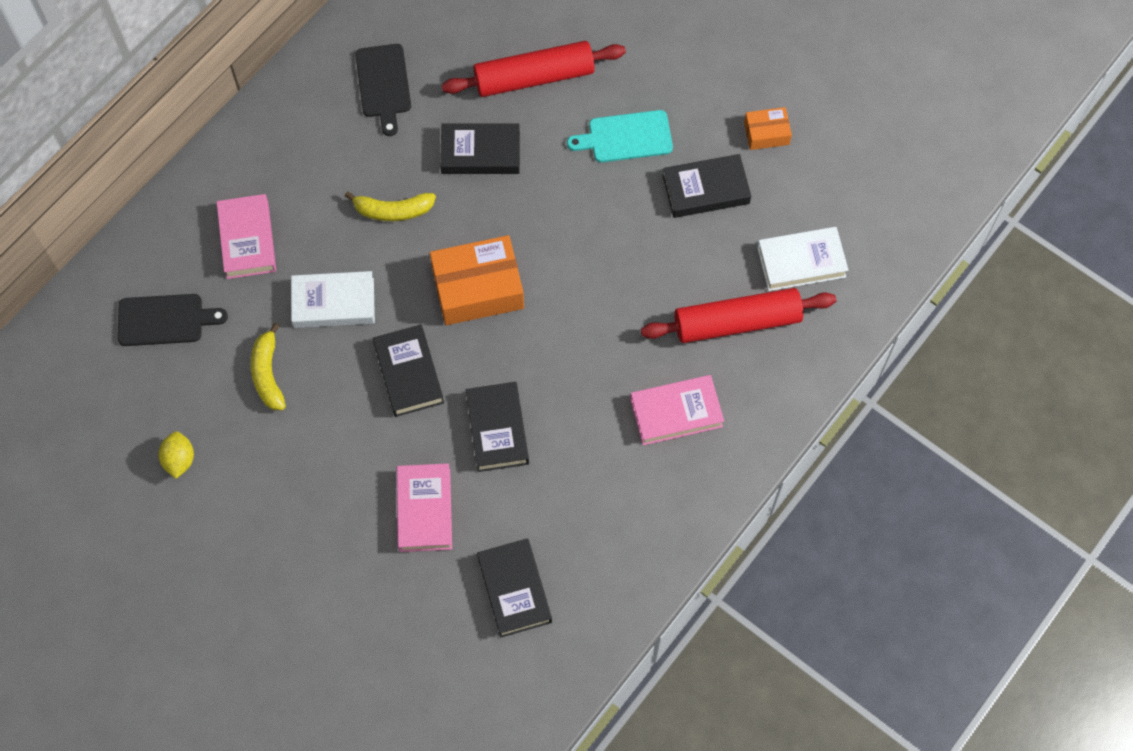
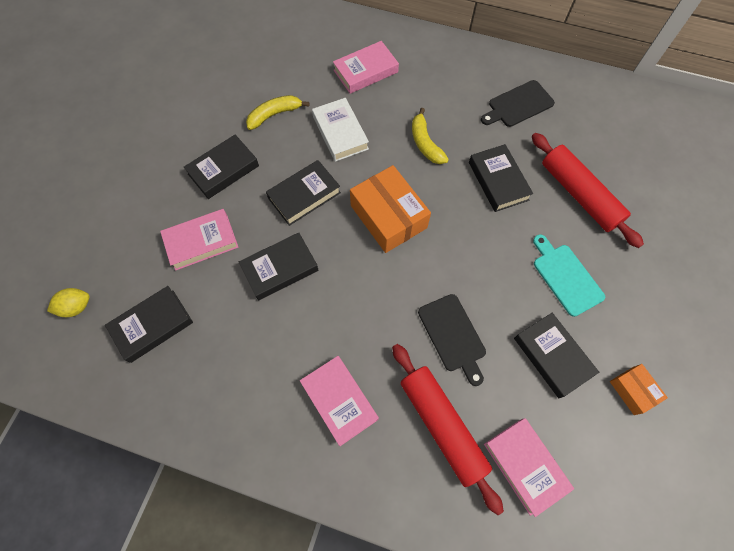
camera: 70 degrees right, 0 degrees up
(165, 320) = (292, 50): black cutting board -> black cutting board (453, 335)
(179, 460) = (199, 89): yellow lemon -> yellow lemon (76, 307)
(329, 459) = (223, 170): none -> black book
(801, 262) = (525, 465): white book -> pink book

